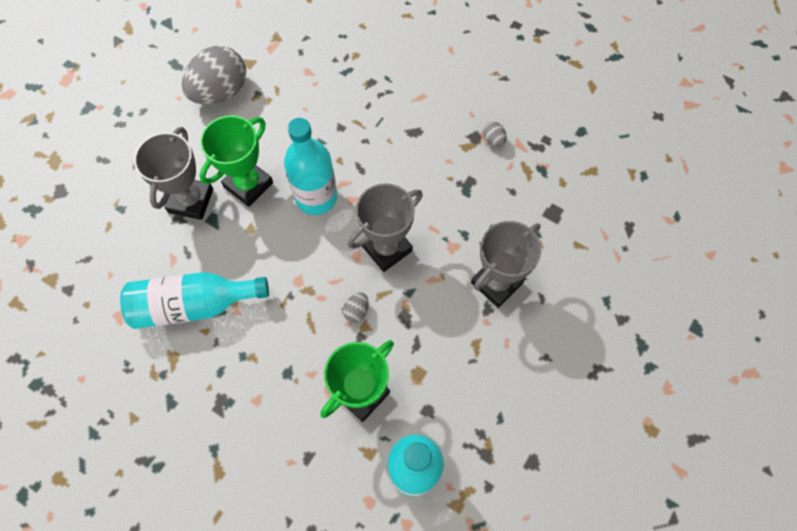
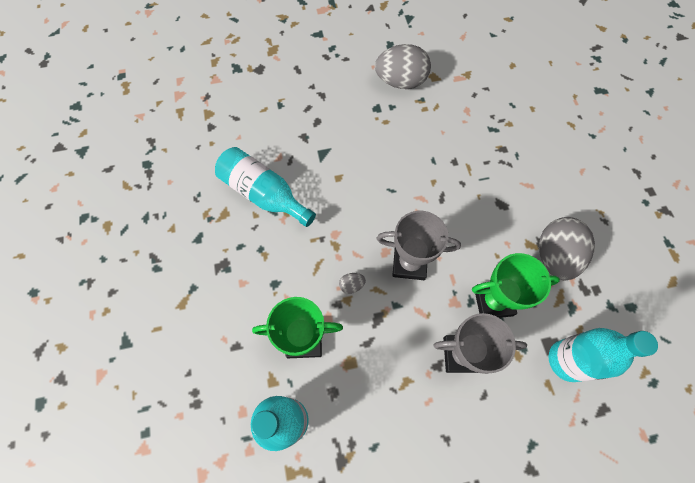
camera: 45 degrees right, 0 degrees up
(191, 201) = (321, 132): grey trophy -> none
(248, 185) = (363, 150): green trophy -> green trophy (493, 301)
(316, 197) = (396, 192): turquoise bottle -> turquoise bottle (567, 360)
(493, 140) = (554, 256): grey egg -> grey egg, size x2.44

